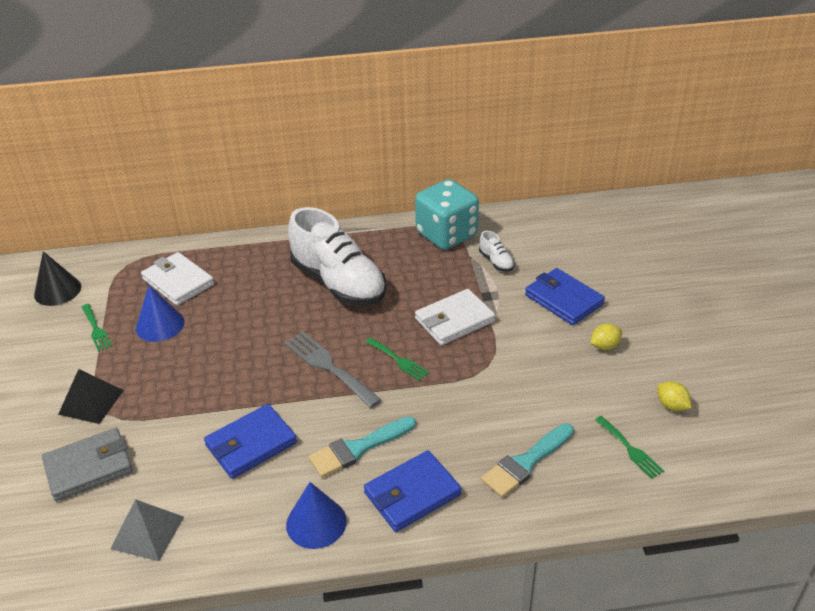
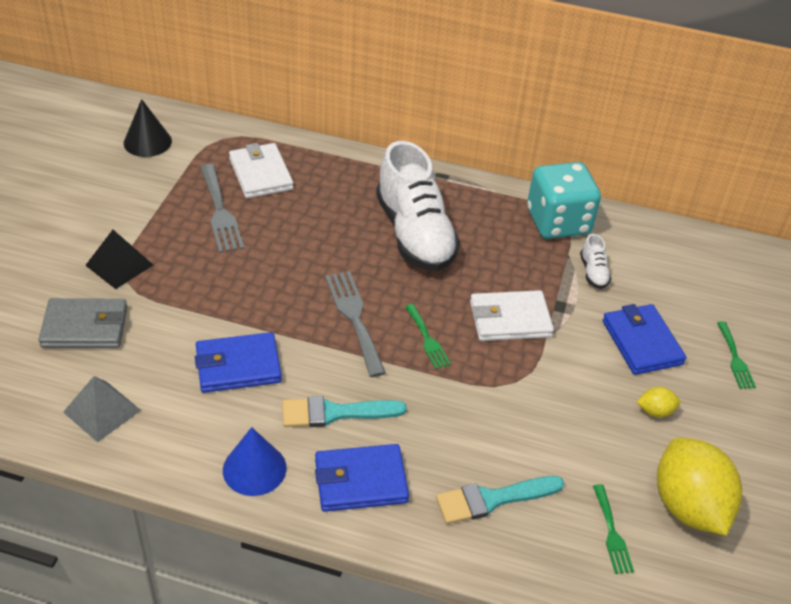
camera: 20 degrees right, 5 degrees up
(96, 329) = (161, 194): green fork -> green fork (735, 358)
(160, 325) = (220, 212): blue cone -> grey fork
(671, 405) = (688, 506): yellow lemon -> yellow lemon, size x2.36

